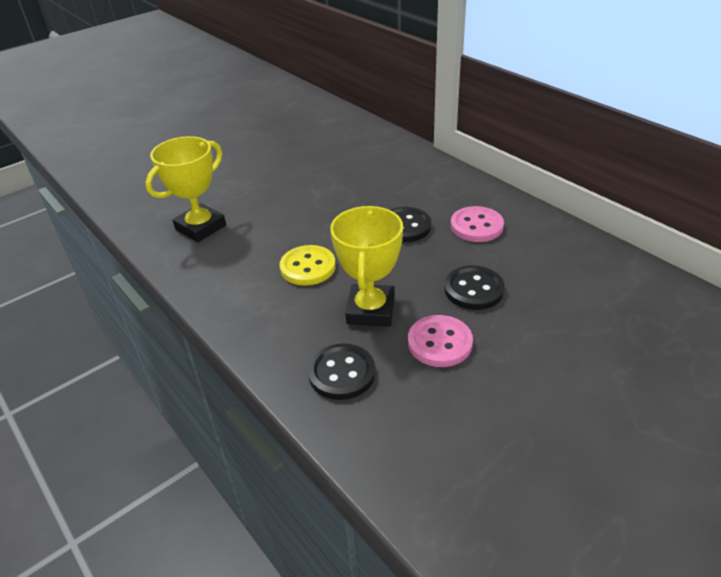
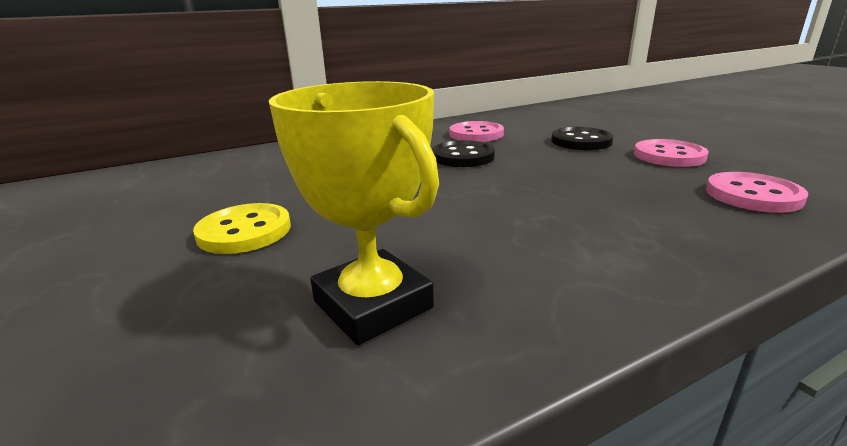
camera: 80 degrees left, 15 degrees down
(308, 267) = (538, 206): yellow button -> yellow button (244, 231)
(342, 373) = (752, 195): black button -> pink button
(371, 310) = (627, 178): yellow trophy -> none

